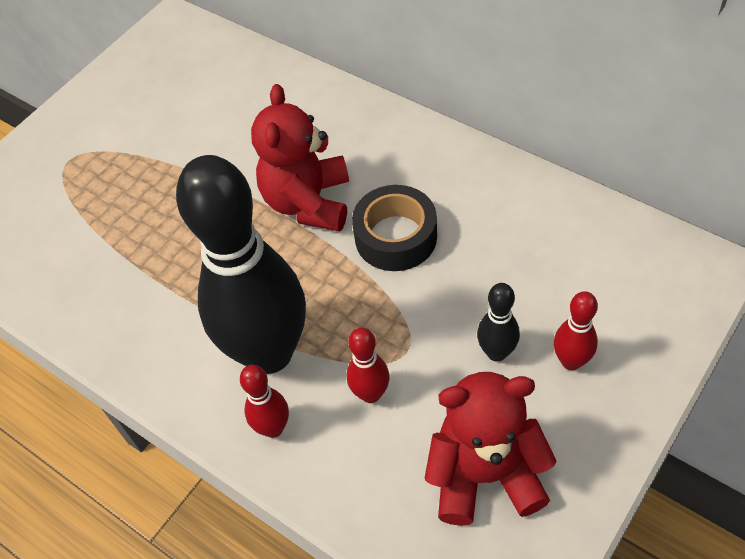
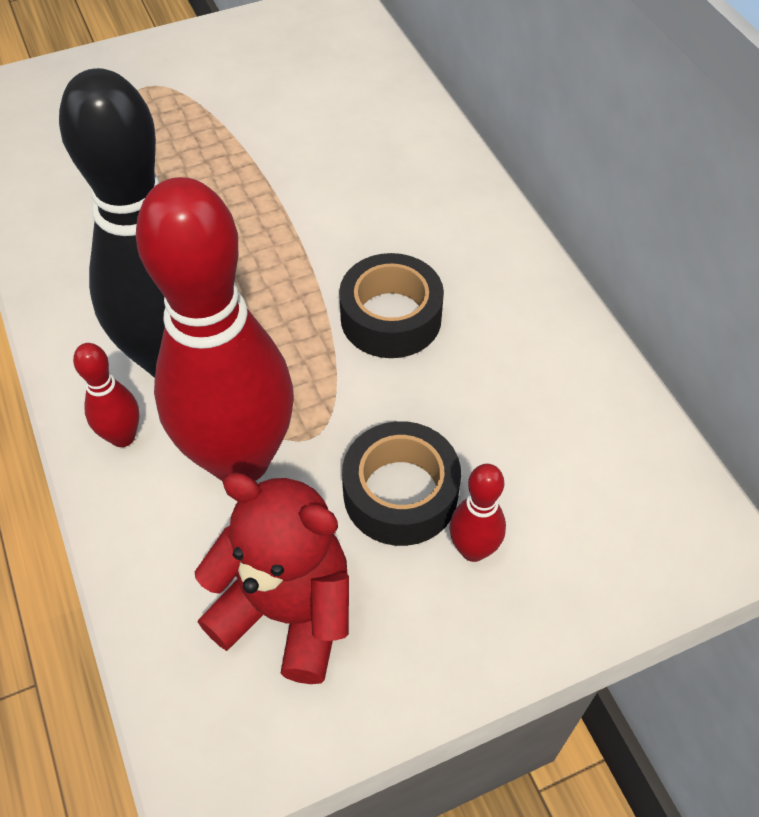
camera: 25 degrees right, 0 degrees up
(308, 202) = (331, 237): red teddy bear -> none
(371, 394) = (240, 459): red bowling pin -> red bowling pin, size x2.43
(496, 352) = (400, 493): black bowling pin -> black tape

